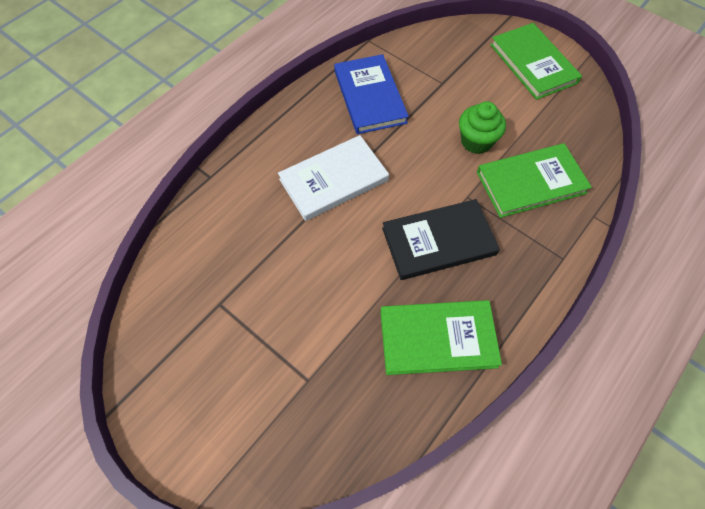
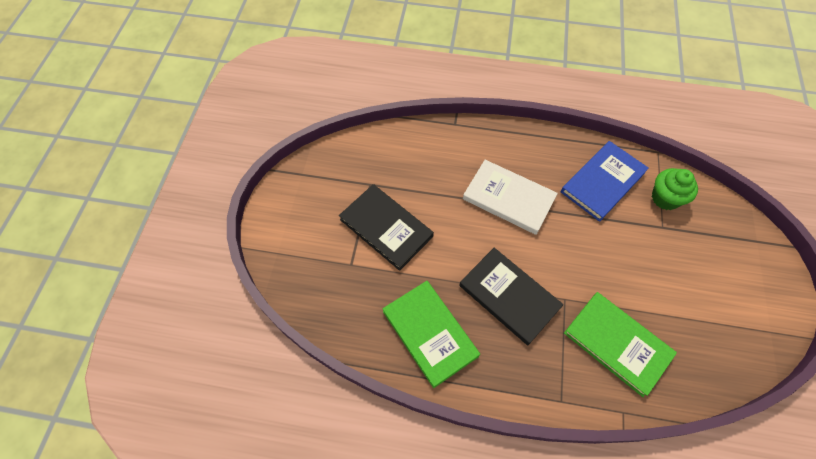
camera: 60 degrees right, 0 degrees up
(287, 317) = (386, 228): none -> black book
(476, 141) = (624, 281): green cupcake -> green cupcake (665, 198)
(533, 64) = (751, 291): green book -> none

